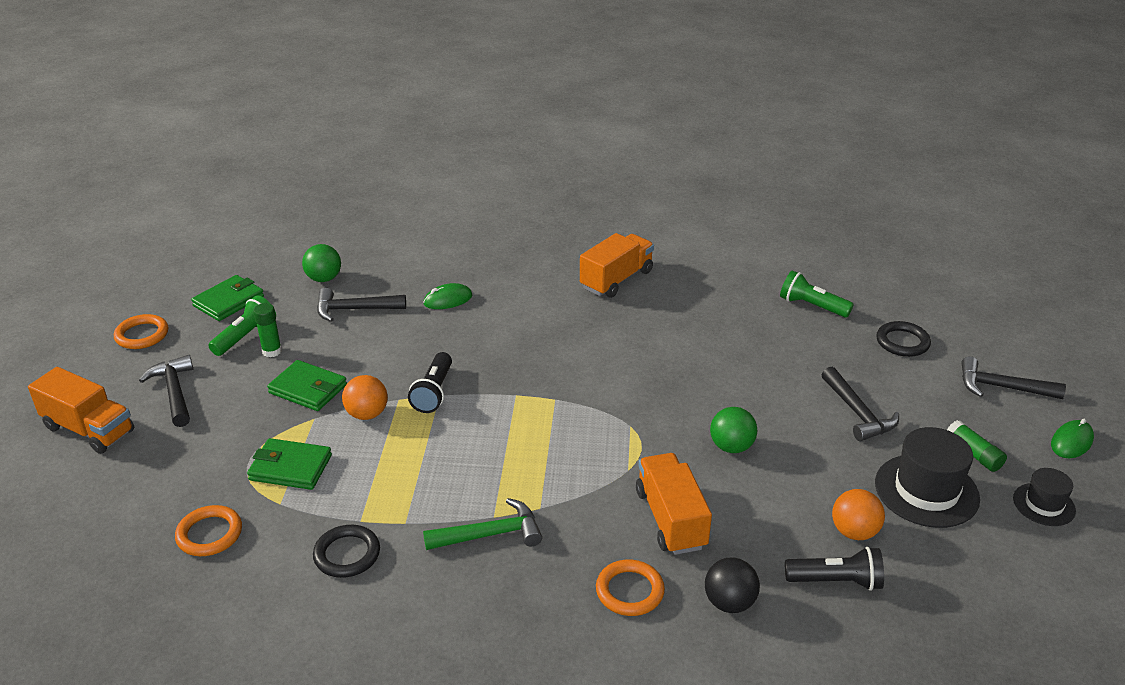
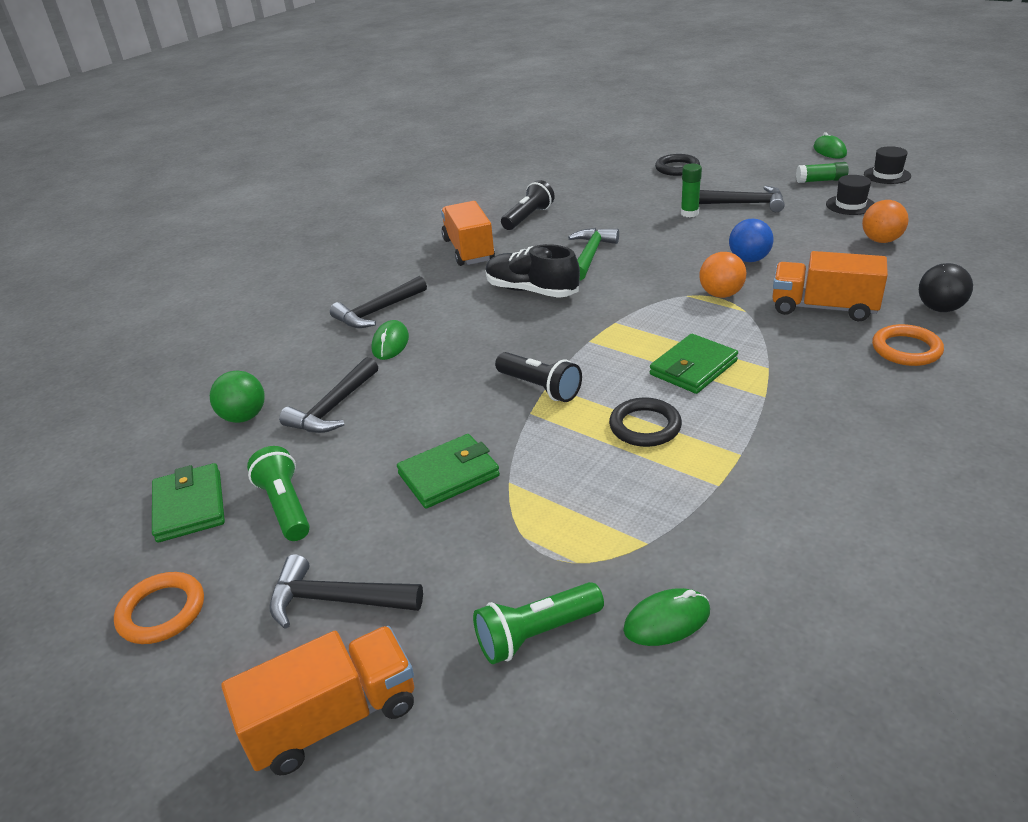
camera: 55 degrees left, 0 degrees up
(209, 534) = (667, 620): orange ring -> green mouse
(272, 351) = (342, 489): green glue stick -> green glue stick (689, 213)
(290, 467) = (586, 520): green wallet -> green wallet (693, 368)
(347, 554) = (770, 507): black ring -> black ring (645, 426)
(367, 414) = (537, 440): orange ball -> orange ball (721, 294)
(490, 534) = (790, 404): green hammer -> green hammer (590, 255)
(573, 337) = (531, 291): none -> black shoe
(731, 447) = (749, 259): green ball -> blue ball
(812, 306) = (600, 185): green flashlight -> green flashlight (536, 634)
(836, 581) = (932, 261): black flashlight -> black flashlight (528, 217)
(926, 491) = (850, 205): black hat -> black hat, size x0.58
(1001, 387) = (757, 154): black hammer -> black hammer (378, 311)

